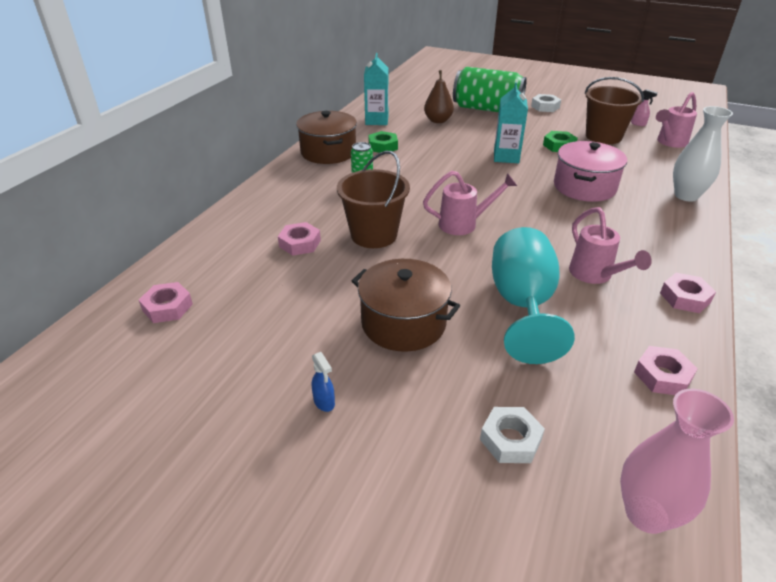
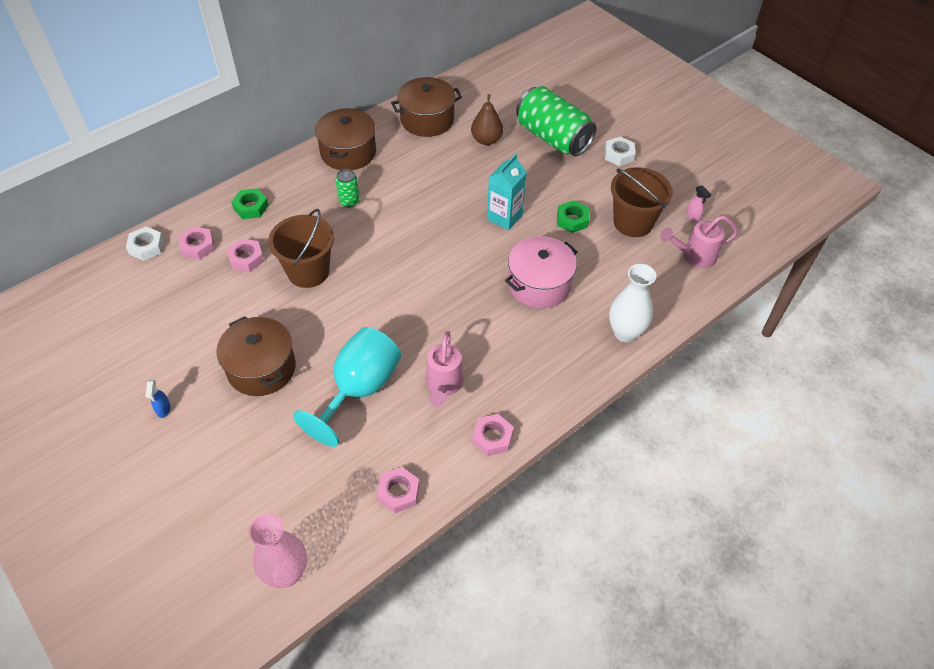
camera: 25 degrees right, 15 degrees up
(167, 307) = (118, 286): pink nut -> pink nut (198, 246)
(376, 120) = (427, 120): turquoise carton -> brown pot
(383, 146) = (402, 161): green nut -> green nut (251, 207)
(464, 224) = (390, 288): pink watering can -> none
(510, 440) = (252, 489): white nut -> white nut (146, 247)

